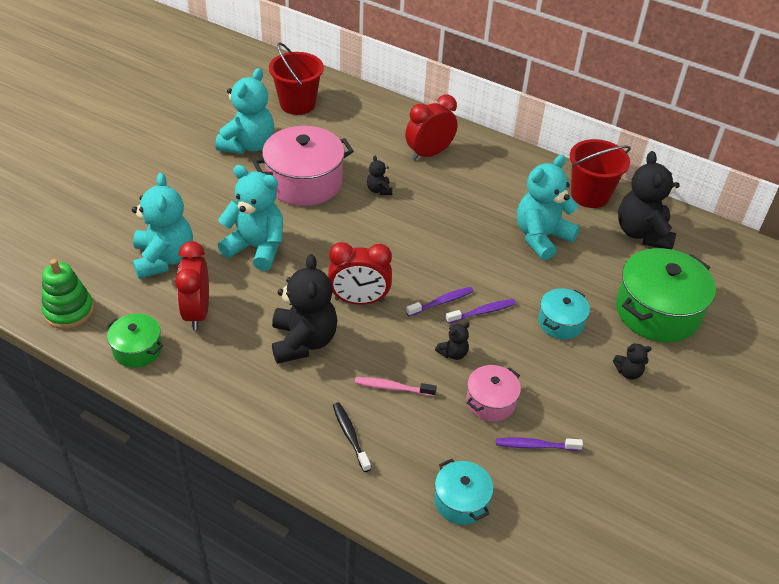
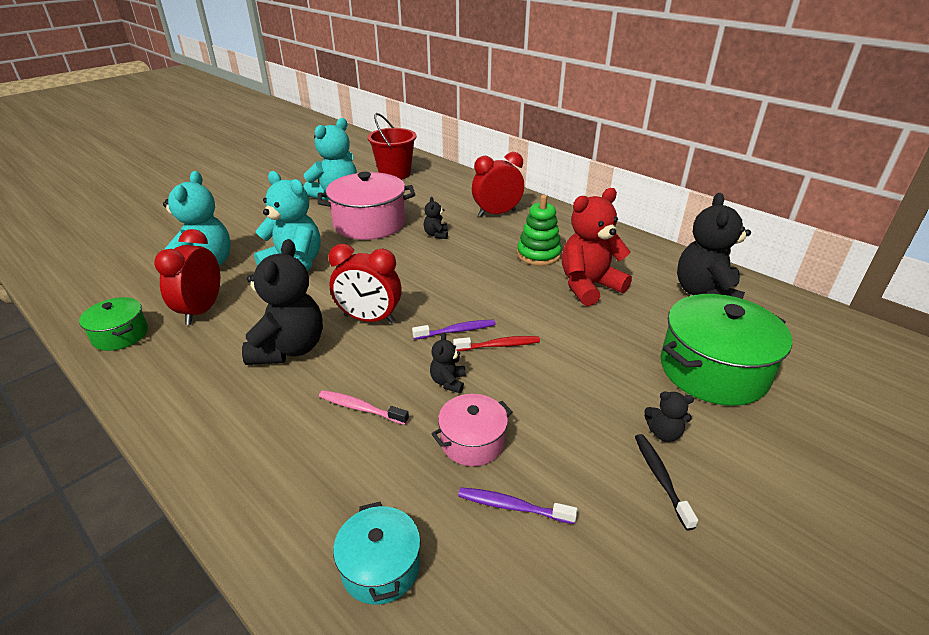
camera: 15 degrees right, 10 degrees down
(69, 311) = (86, 296): green stacking toy -> green stacking toy (538, 254)
(350, 435) = (282, 454): black toothbrush -> black toothbrush (660, 478)
(453, 353) = (448, 382): black teddy bear -> black teddy bear turned 120 degrees clockwise
(482, 312) = (499, 345): purple toothbrush -> red toothbrush
(541, 237) = (589, 286): turquoise teddy bear -> red teddy bear
(560, 322) = (588, 367): turquoise pot -> none
(590, 195) = (652, 257): red bucket -> none

